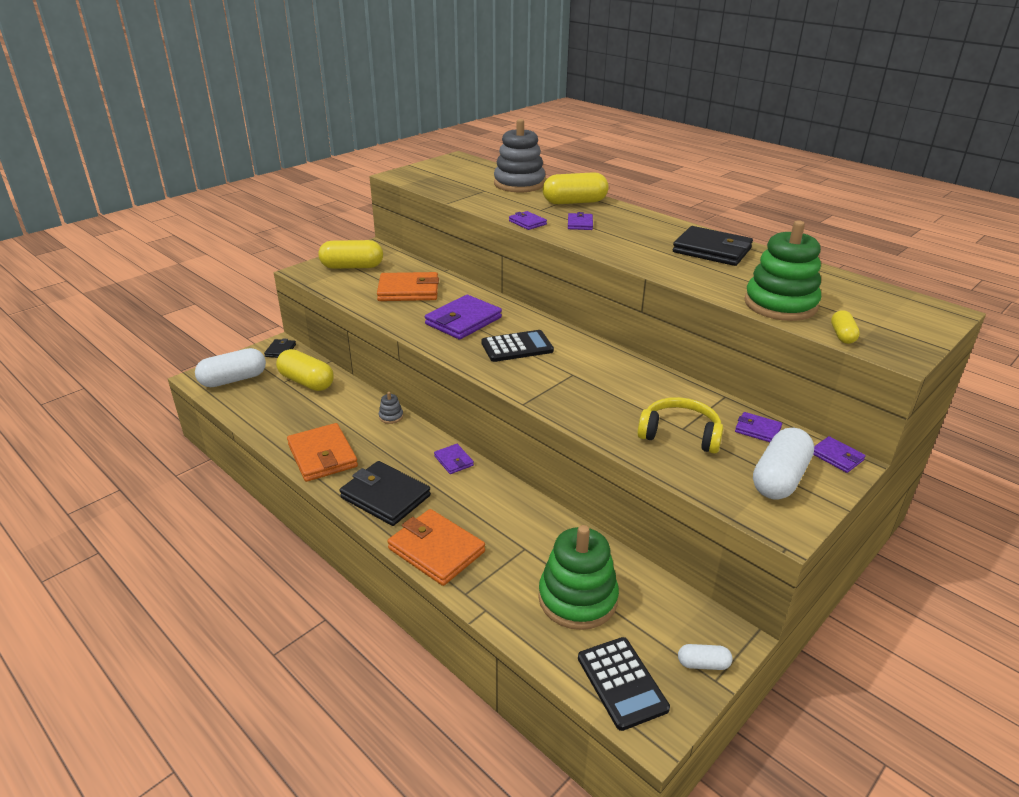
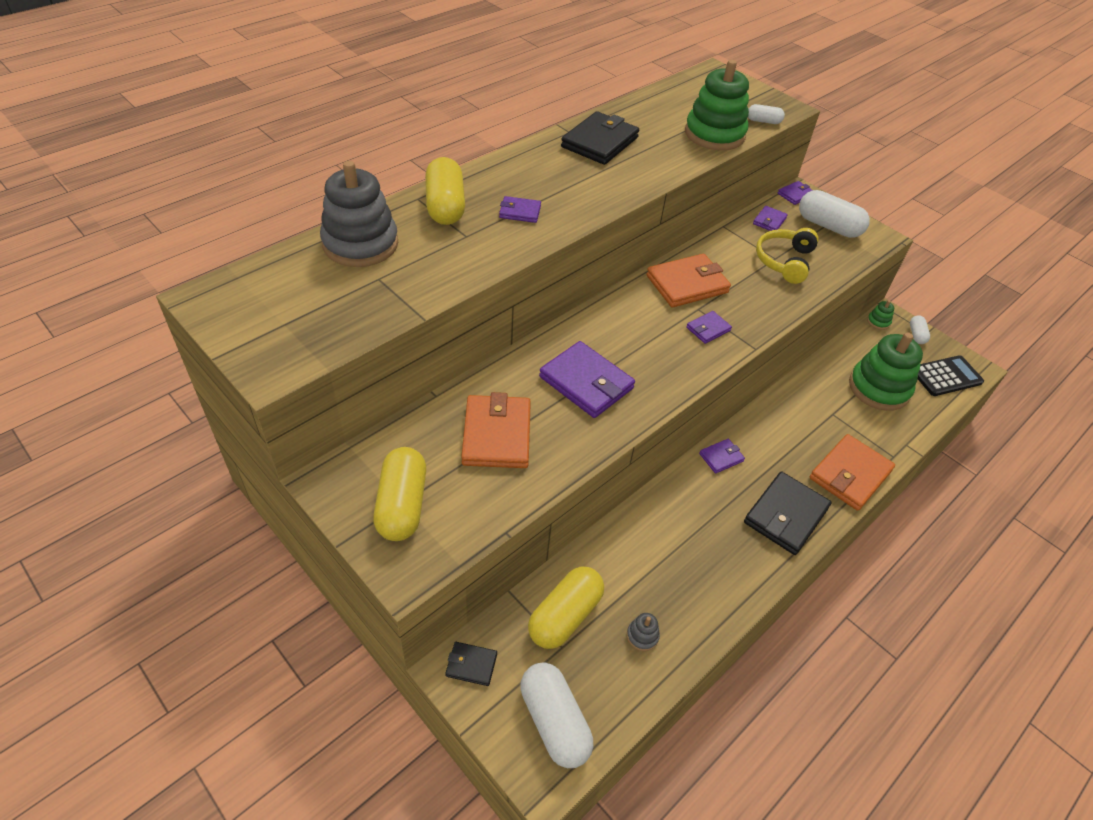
camera: 90 degrees left, 15 degrees up
(322, 456) = (726, 580): orange wallet -> orange wallet (687, 284)
(391, 416) = (645, 514): grey stacking toy -> grey stacking toy (642, 636)
(517, 347) = (647, 342): black calculator -> none
(527, 222) = (511, 251): purple wallet -> purple wallet (708, 329)
(713, 621) = (878, 322): none -> green stacking toy
(842, 335) = (763, 121): yellow capsule -> white capsule

